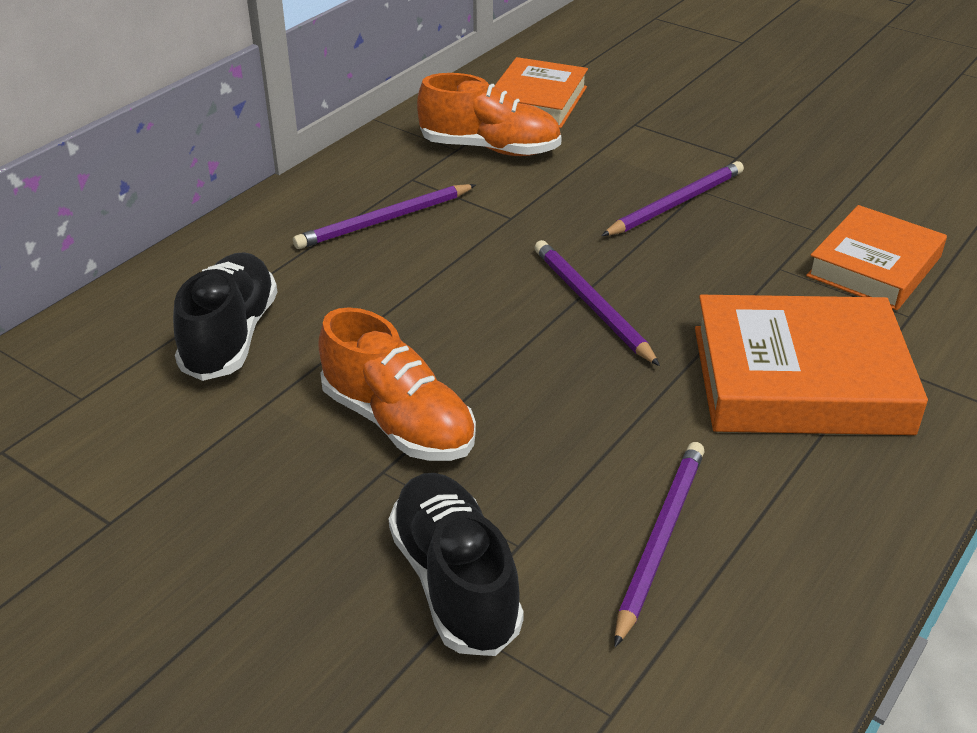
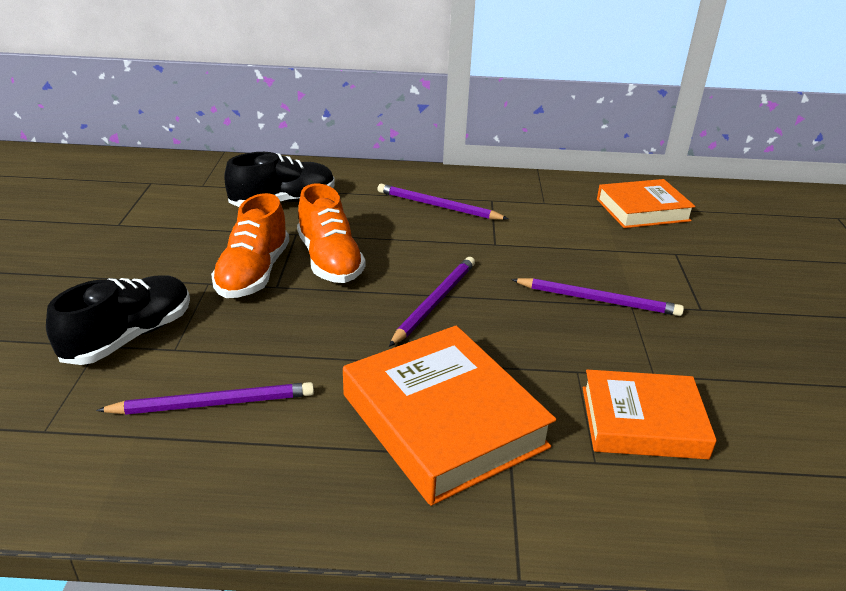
camera: 55 degrees right, 5 degrees down
(490, 148) = (561, 212): orange shoe -> orange shoe (330, 260)

